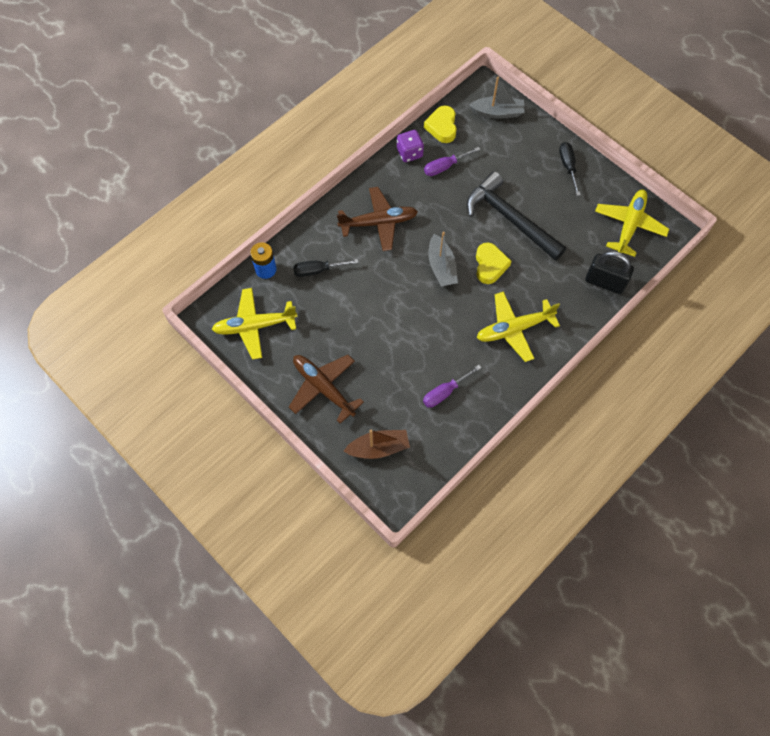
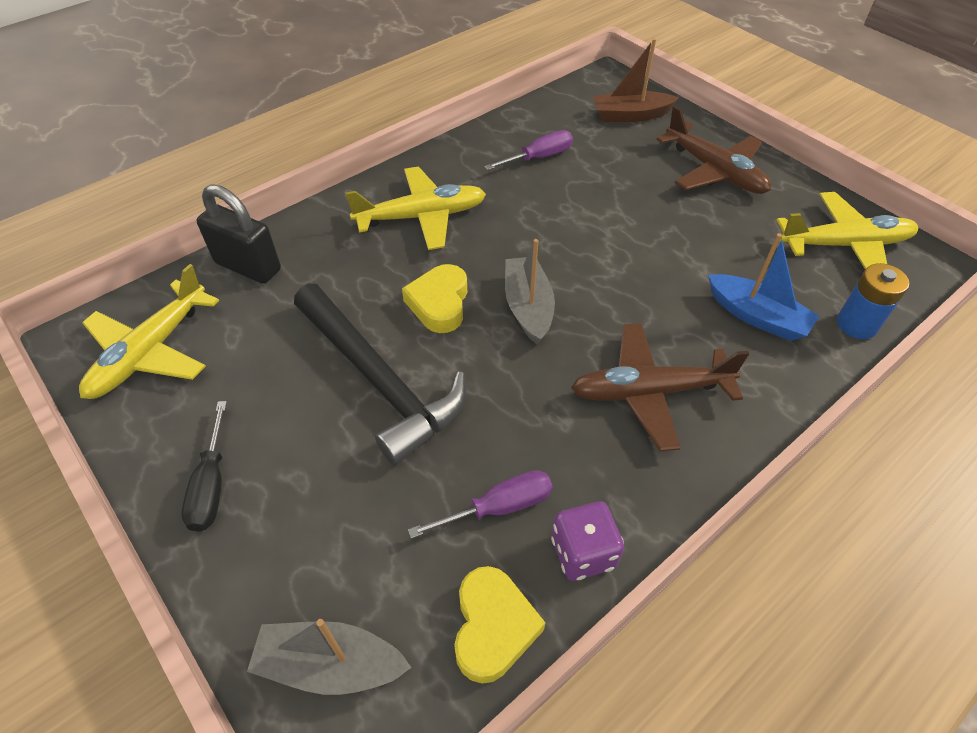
camera: 175 degrees left, 15 degrees down
(318, 270) = (757, 316): black screwdriver -> blue boat

